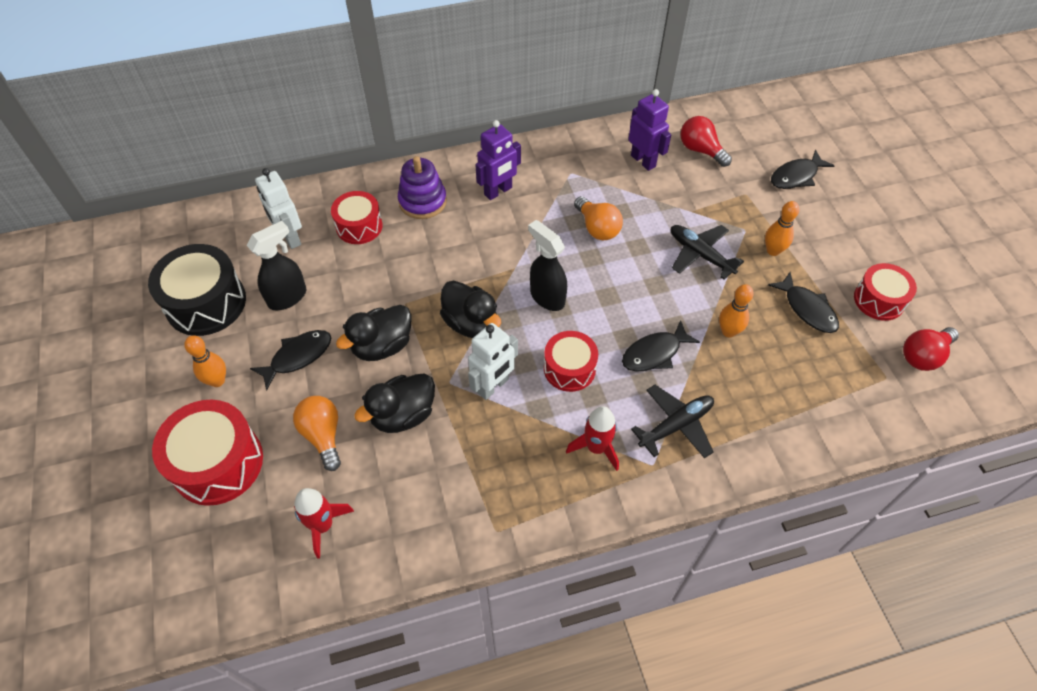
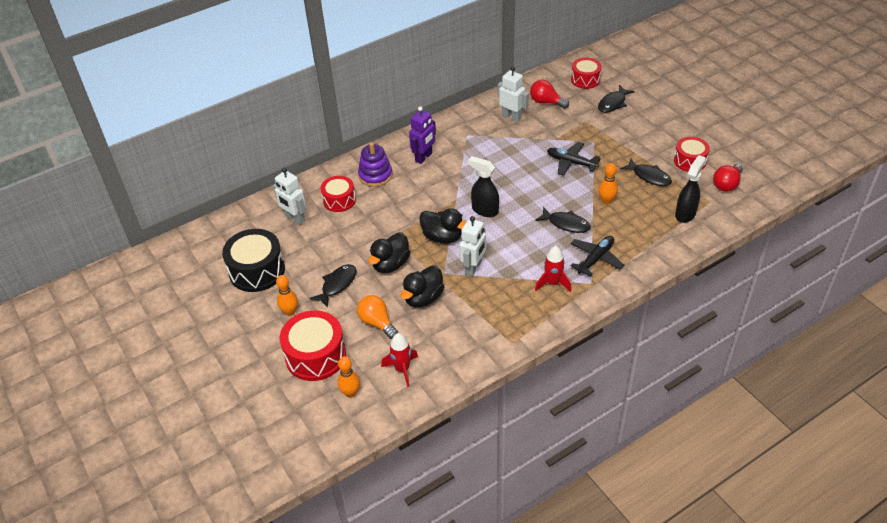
camera: 15 degrees left, 10 degrees down
(288, 297) = (312, 253): black spray bottle -> black spray bottle (685, 214)
(569, 368) = (517, 246): red drum -> red drum (585, 80)
(597, 228) = (499, 163): orange light bulb -> none
(643, 161) = (511, 117): purple robot -> white robot
(654, 353) = (566, 224): black fish -> black fish turned 105 degrees counterclockwise
(773, 251) = (615, 149): orange bowling pin -> orange bowling pin (350, 393)

